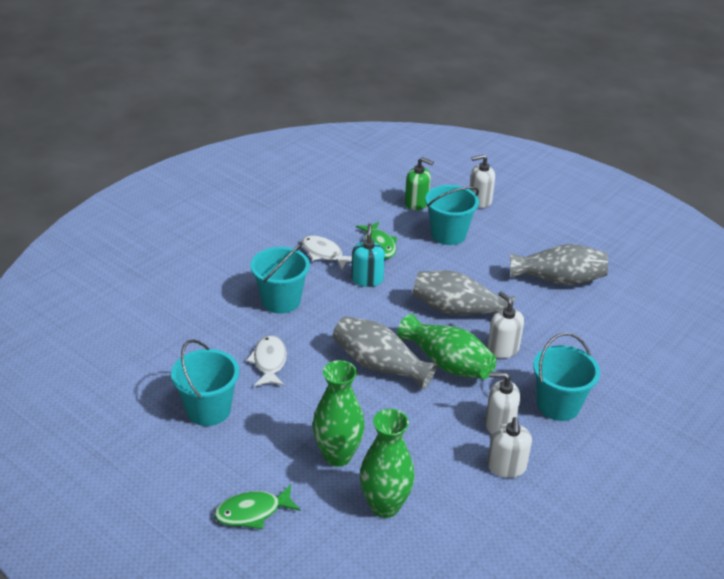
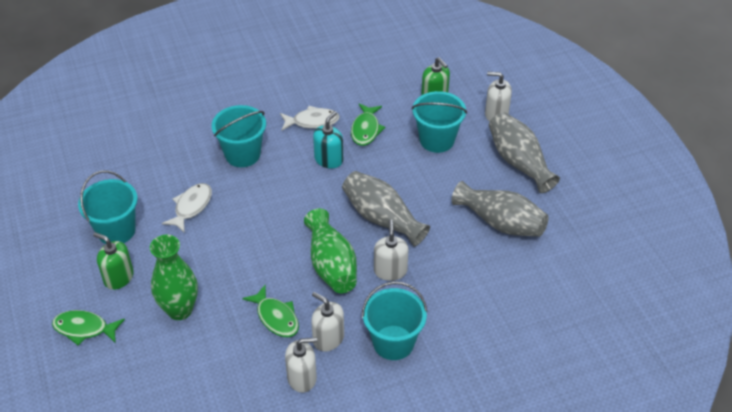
camera: 30 degrees right, 10 degrees up
(248, 451) = (118, 277): none -> green soap dispenser
(324, 254) = (312, 121): white fish -> white fish turned 105 degrees clockwise
(379, 365) = (274, 244): grey vase -> grey vase (519, 162)
(385, 506) = (181, 367): green vase -> none
(436, 425) = (276, 317): none -> green fish
(506, 467) = (302, 378): white soap dispenser -> white soap dispenser turned 135 degrees counterclockwise

